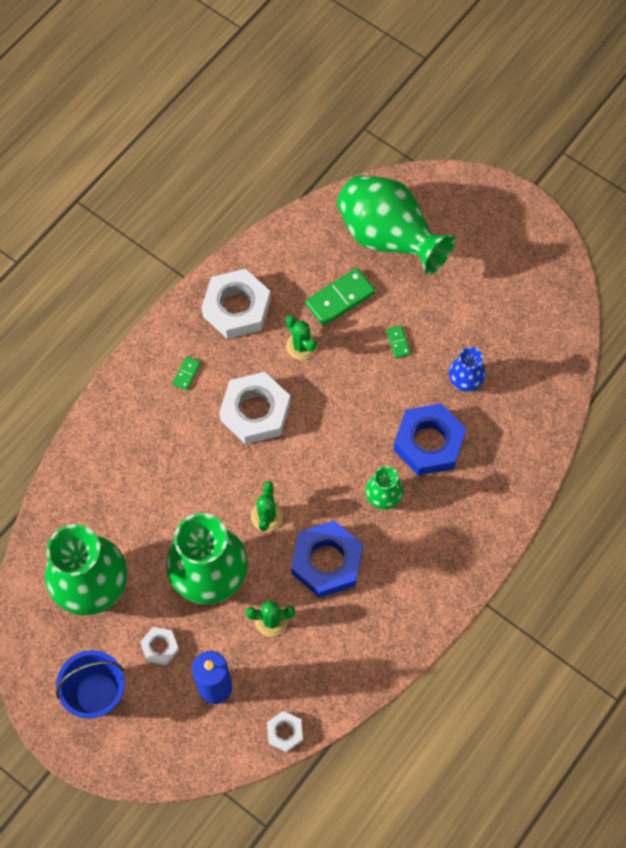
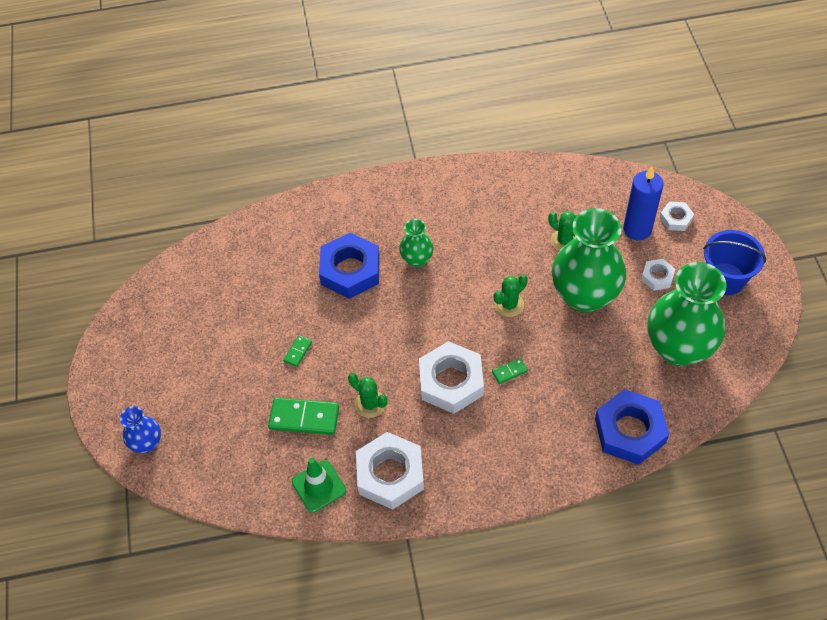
camera: 135 degrees left, 10 degrees down
(186, 374) = (478, 451): green domino -> green domino (509, 372)
(280, 261) = (319, 486): none -> green traffic cone
(285, 732) = (611, 177): white nut -> white nut (676, 219)
(301, 346) = (370, 404): green cactus -> green cactus turned 60 degrees counterclockwise
(326, 562) = (494, 249): blue nut -> blue nut (630, 431)
(388, 239) = (218, 436): green vase -> none
(465, 381) = (282, 290): blue vase -> blue vase (147, 443)

